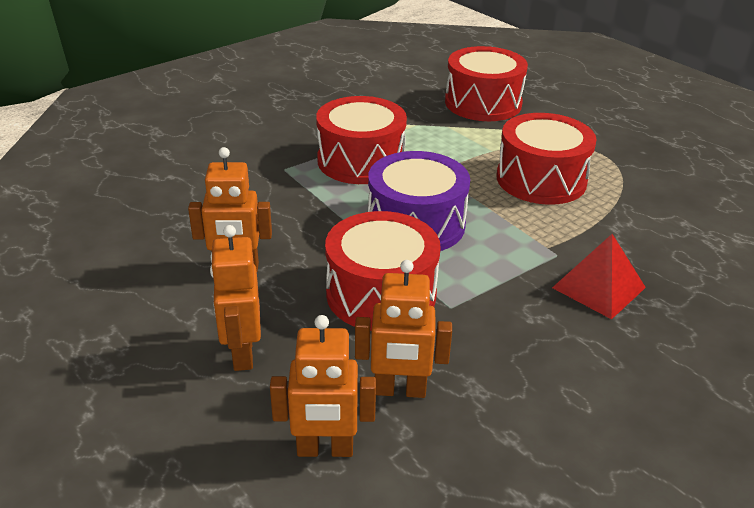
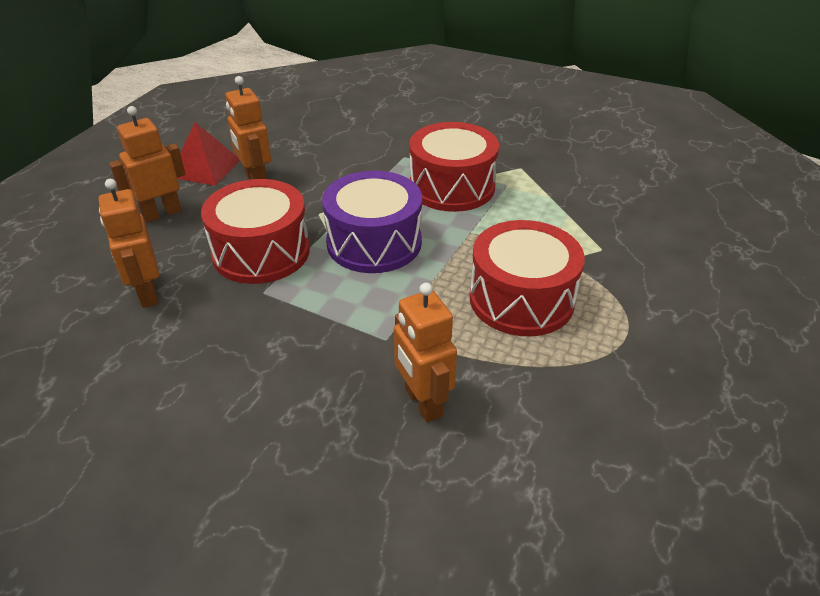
camera: 65 degrees right, 5 degrees up
(325, 449) = (75, 277): orange robot -> orange robot (422, 402)
(483, 103) = (644, 224): red drum -> none
(598, 287) = (347, 380): red pyramid -> red pyramid (205, 168)

